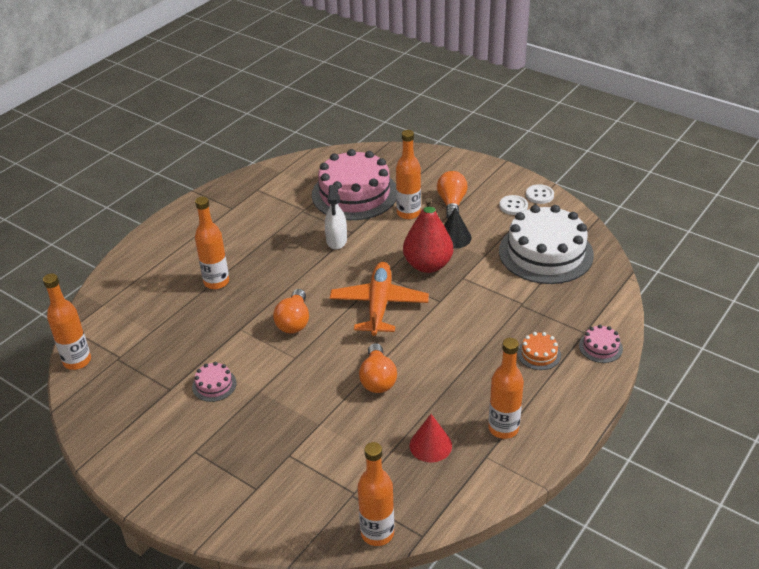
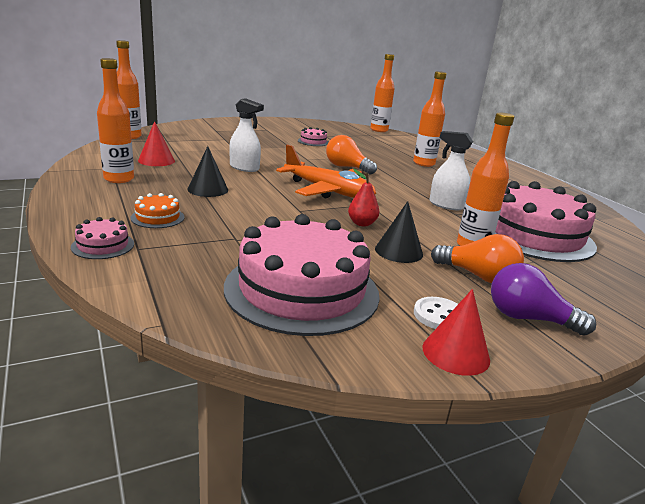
camera: 115 degrees right, 15 degrees down
(377, 379) = (244, 168): orange light bulb -> white spray bottle
(428, 265) = (362, 223): red pear -> red pear, size x0.50
(459, 366) = (208, 189): none -> black cone
(481, 181) = (528, 318): none -> purple light bulb
(539, 195) = (456, 353): white button -> red cone
(546, 253) = (302, 290): white cake -> pink cake

